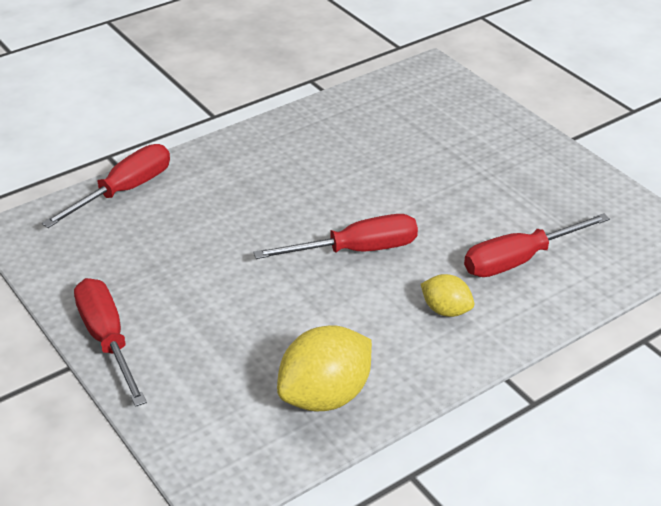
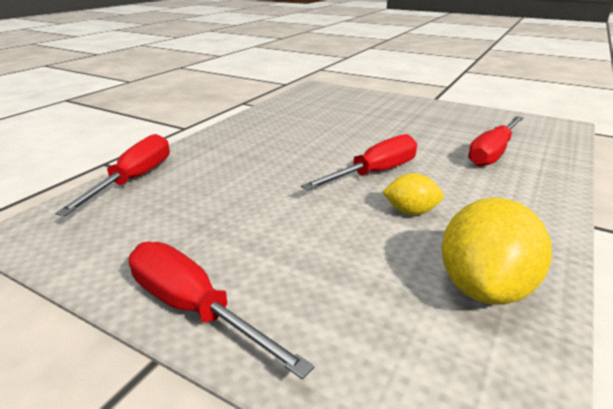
camera: 25 degrees left, 10 degrees down
(446, 310) = (489, 192): yellow lemon -> yellow lemon (410, 211)

